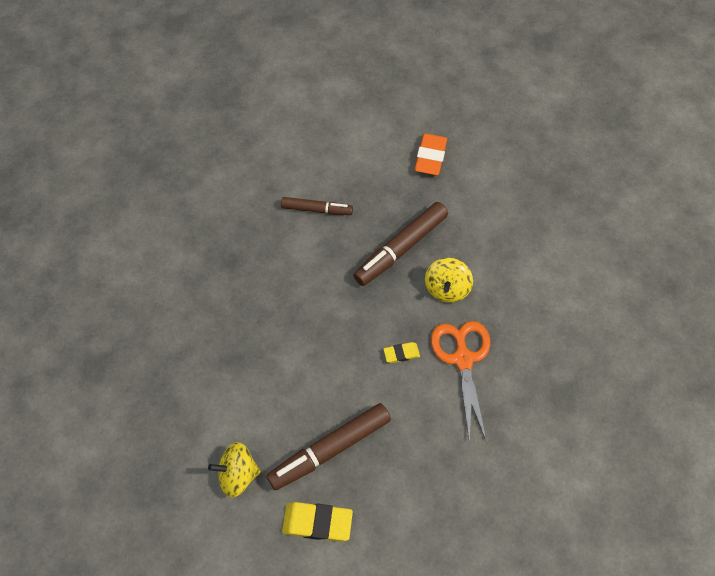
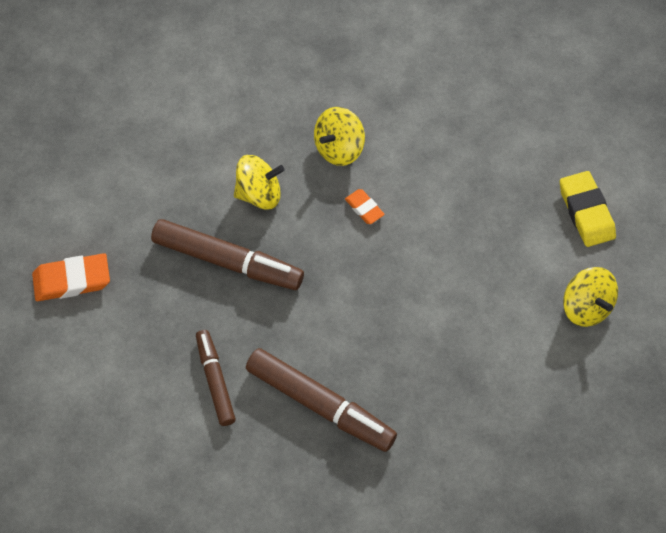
camera: 115 degrees left, 0 degrees up
(330, 449) = (508, 232): brown marker -> brown marker (320, 405)
(401, 353) = (364, 208): yellow eraser -> orange eraser
(463, 359) = (339, 148): orange scissors -> yellow spinning top

